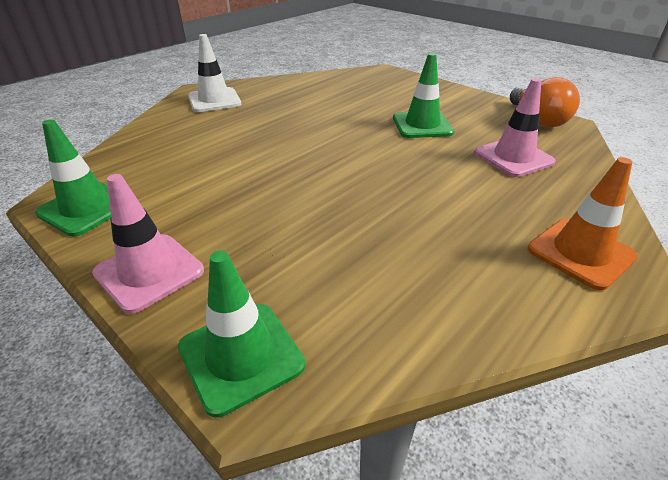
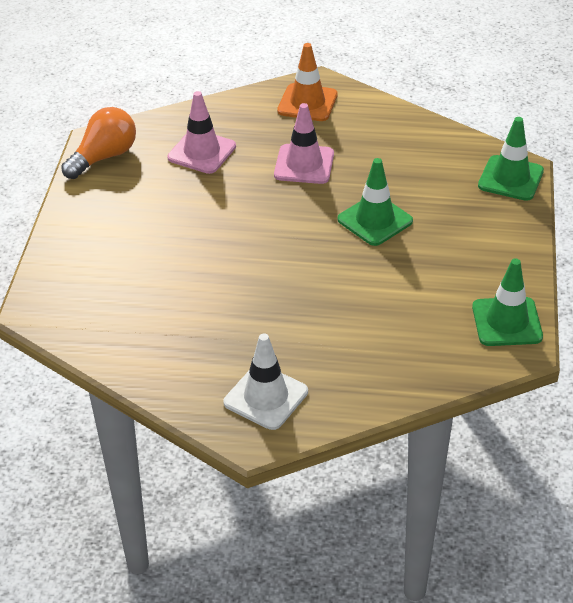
camera: 125 degrees left, 5 degrees up
(149, 272) = (511, 244): pink traffic cone -> pink traffic cone (304, 164)
(422, 125) = (182, 218): green traffic cone -> green traffic cone (375, 220)

